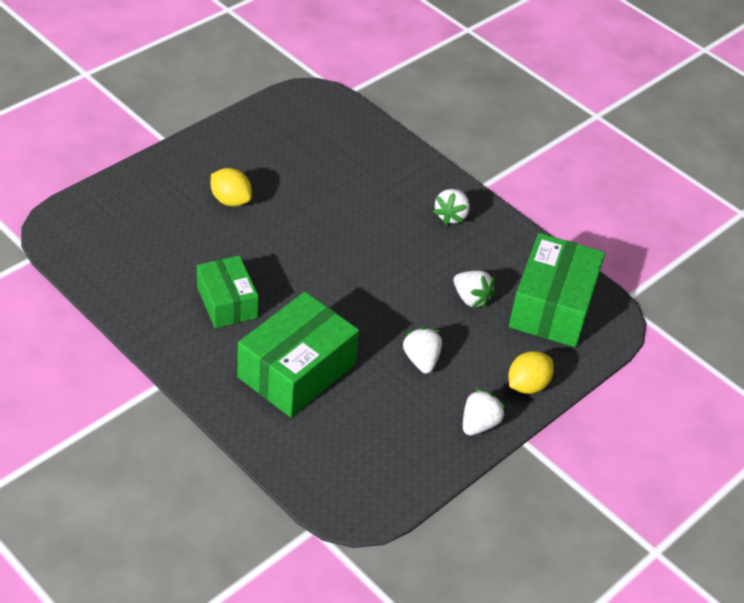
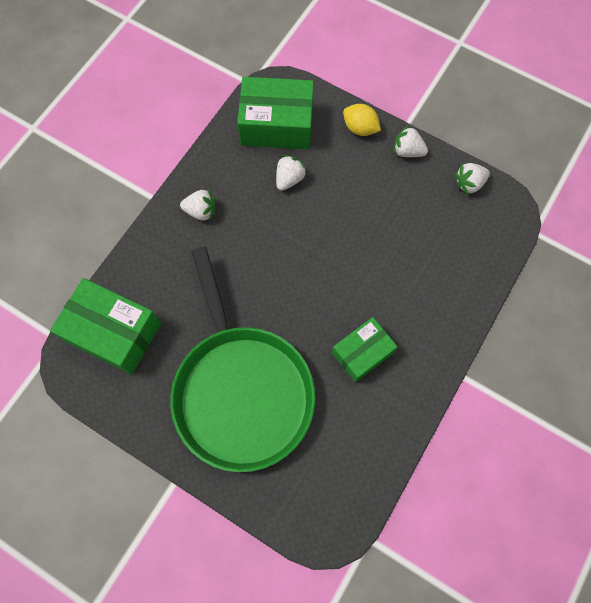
camera: 100 degrees left, 25 degrees up
(230, 200) = (241, 391): yellow lemon -> green pan
(296, 371) = (410, 280): green box -> green box (113, 332)
(421, 360) = (365, 199): white strawberry -> white strawberry (469, 184)

